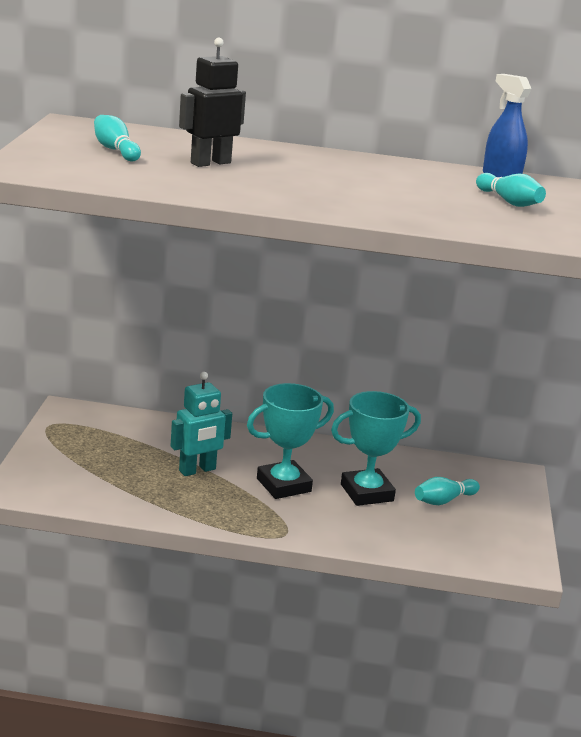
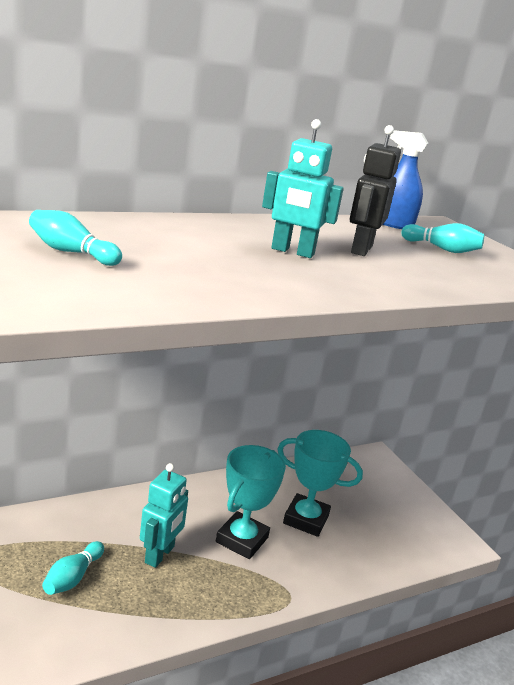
camera: 35 degrees left, 0 degrees up
(210, 163) = (183, 252): black robot -> black robot (361, 249)
(319, 178) = (292, 252): none -> turquoise robot
(367, 493) = (306, 519): turquoise trophy -> turquoise trophy turned 75 degrees clockwise
(444, 500) = (359, 503): turquoise bowling pin -> turquoise bowling pin (73, 577)

